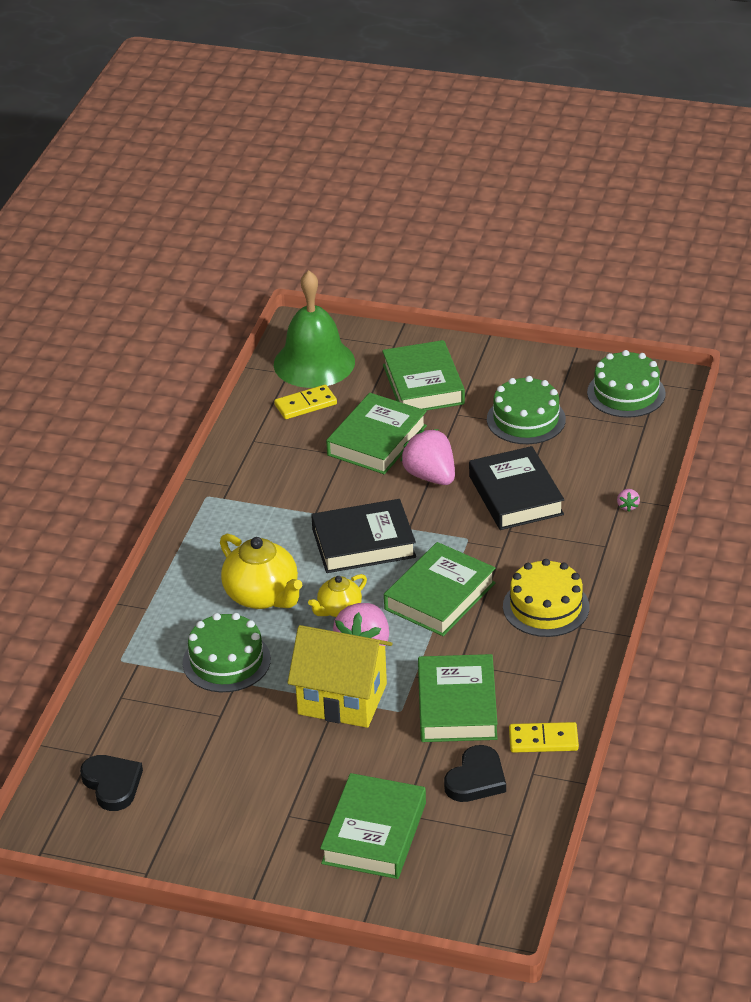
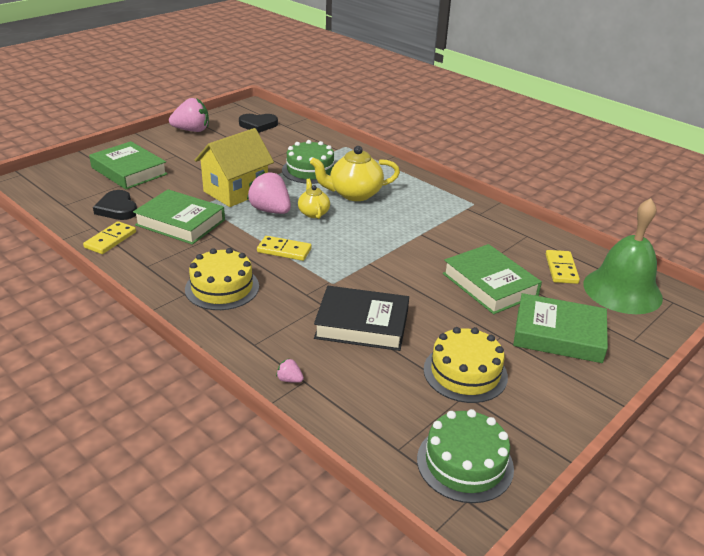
camera: 115 degrees right, 5 degrees down
(363, 543) = (370, 241): black book -> none
(430, 476) = (423, 293): pink strawberry -> pink strawberry (192, 130)
(440, 596) = (284, 250): green book -> yellow domino
(526, 419) = (465, 373): green cake -> yellow cake

